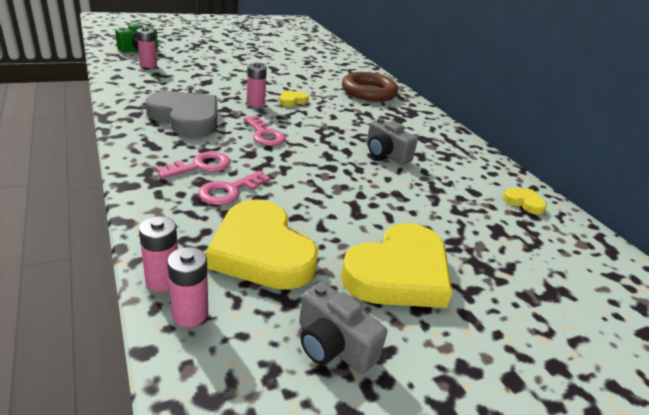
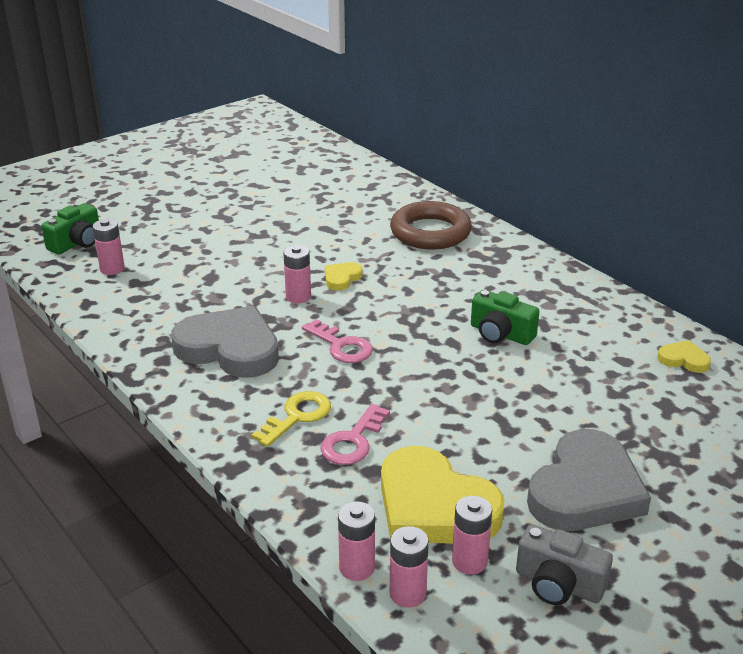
camera: 10 degrees left, 0 degrees up
(200, 166) = (297, 416): pink key -> yellow key
(263, 302) = (469, 561): none -> pink battery
(385, 154) = (500, 334): grey camera -> green camera
(399, 273) = (585, 490): yellow heart -> grey heart

